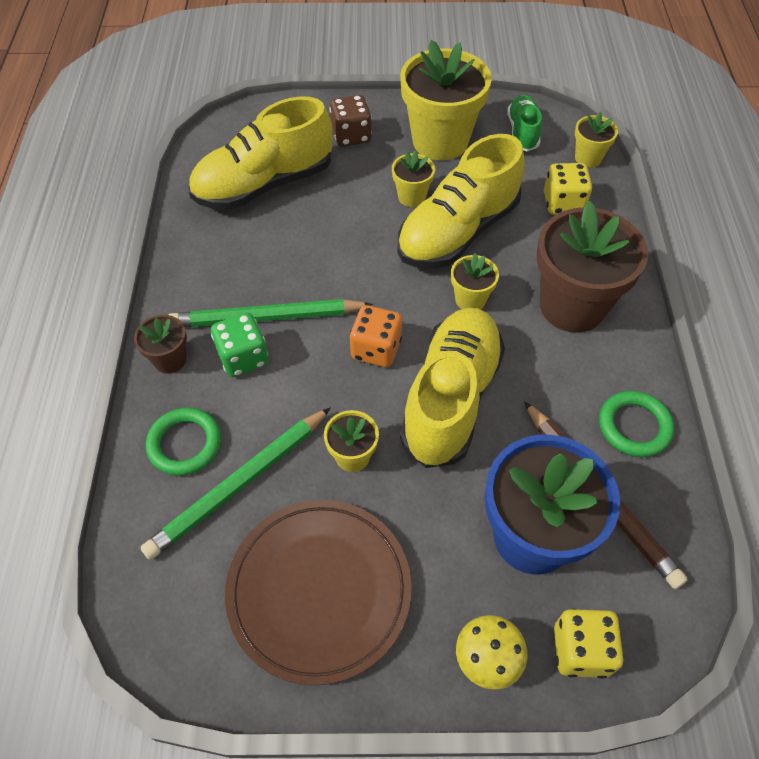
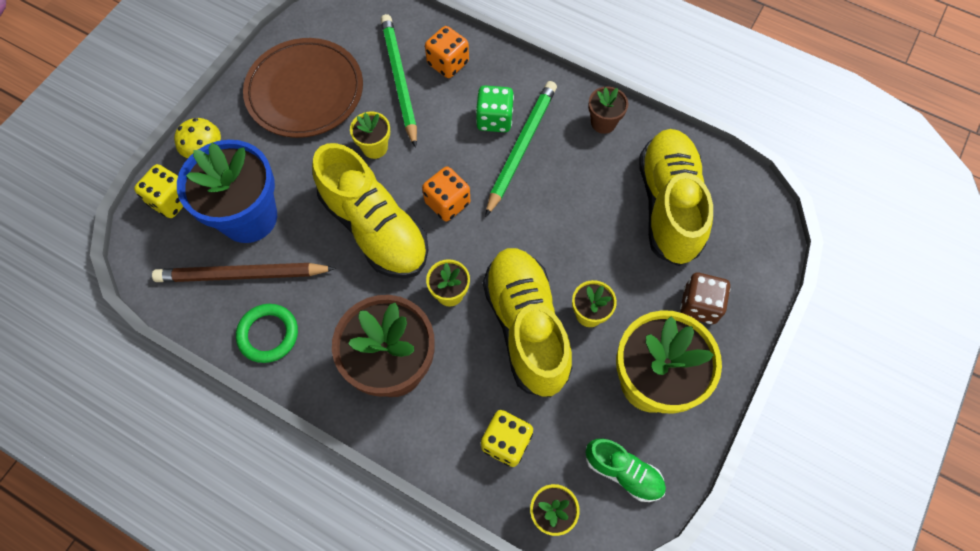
camera: 120 degrees right, 10 degrees up
(170, 360) = (520, 78): brown flower pot -> brown flower pot (603, 123)
(185, 444) = (448, 63): green ring -> orange dice

